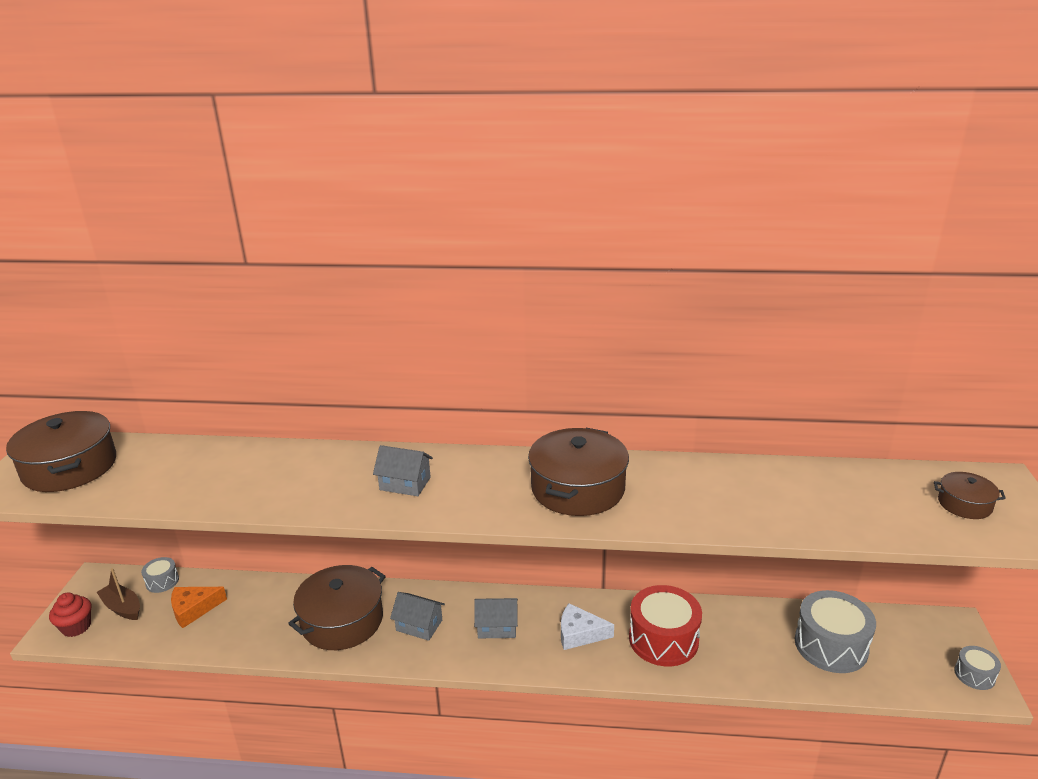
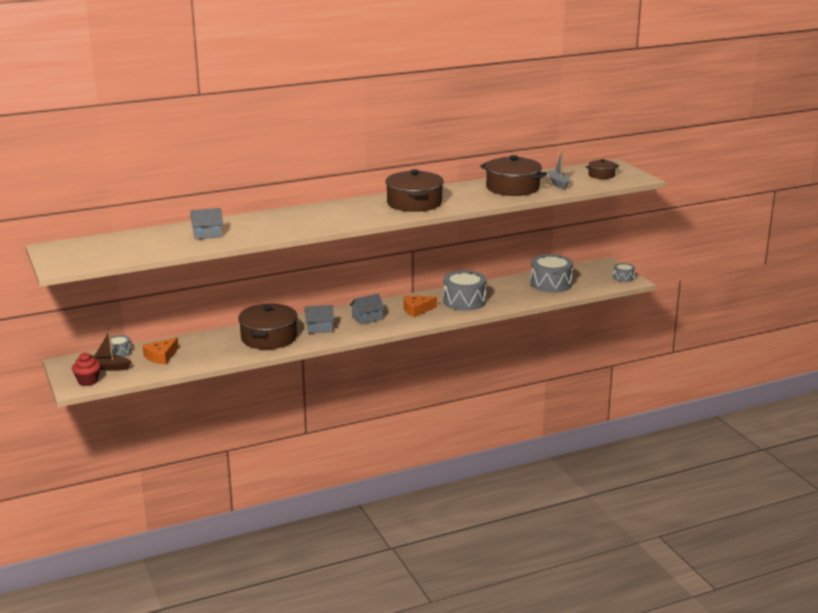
camera: 30 degrees left, 5 degrees down
(70, 467) = (90, 251): brown pot -> brown pot (512, 188)
(405, 484) = (317, 218): grey house -> grey house (207, 234)
(579, 634) = (417, 310): white cheese -> orange cheese
(663, 639) = (464, 301): red drum -> grey drum
(865, 506) = (558, 183): none -> grey boat

